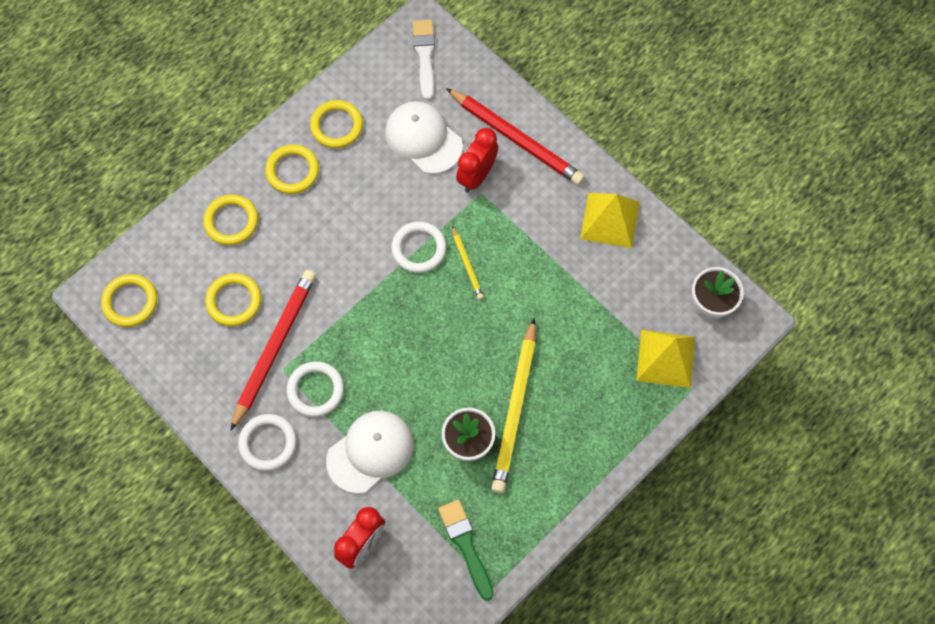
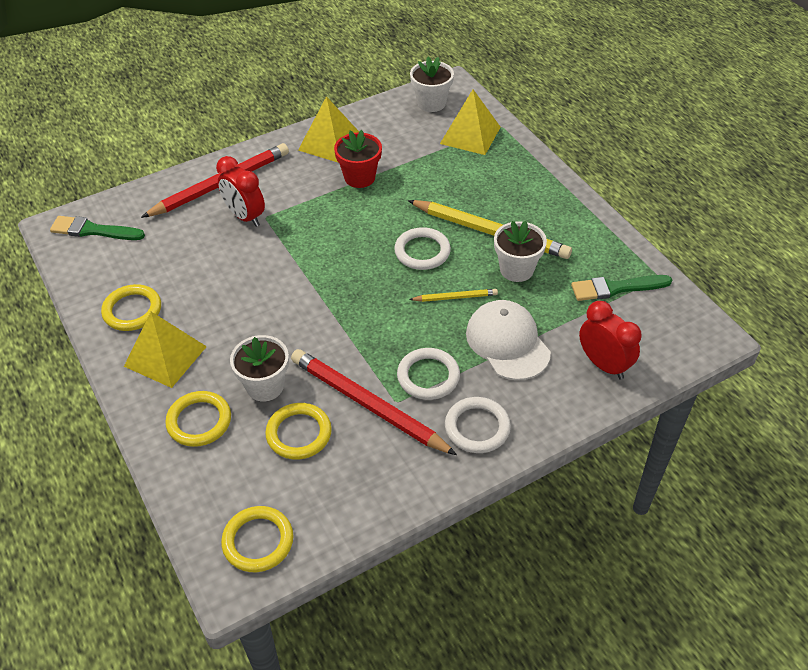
camera: 75 degrees left, 20 degrees down
(277, 259) = (265, 386): none -> white flower pot
(292, 171) = (165, 356): yellow ring -> yellow pyramid
(419, 248) = (303, 270): white ring -> white ring (422, 251)
(423, 139) = (185, 247): white cap -> none
(425, 56) = (93, 230): white brush -> green brush
(467, 264) = (334, 239): yellow pencil -> yellow pencil (455, 297)
(563, 263) = (359, 177): none -> red flower pot

